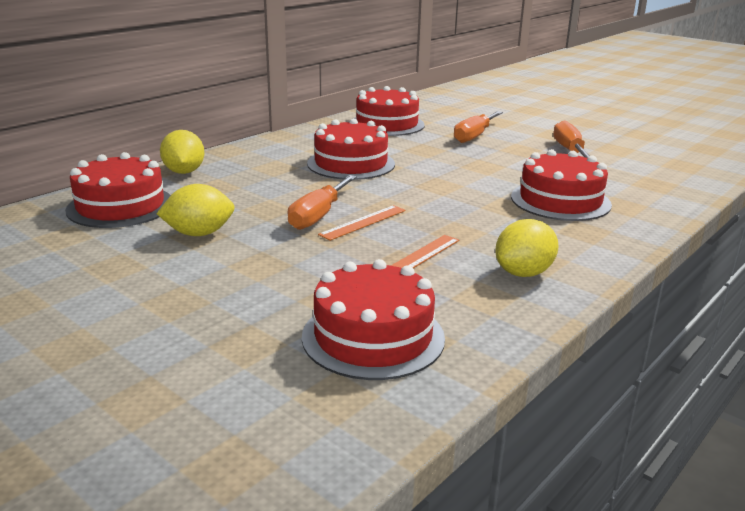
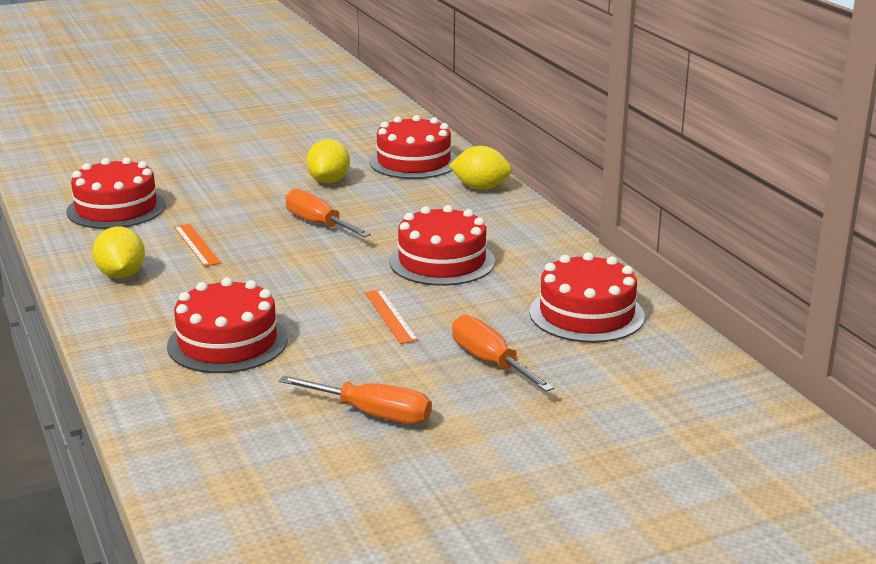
camera: 115 degrees right, 0 degrees up
(363, 222) = (285, 238): orange ruler -> orange ruler (390, 316)

